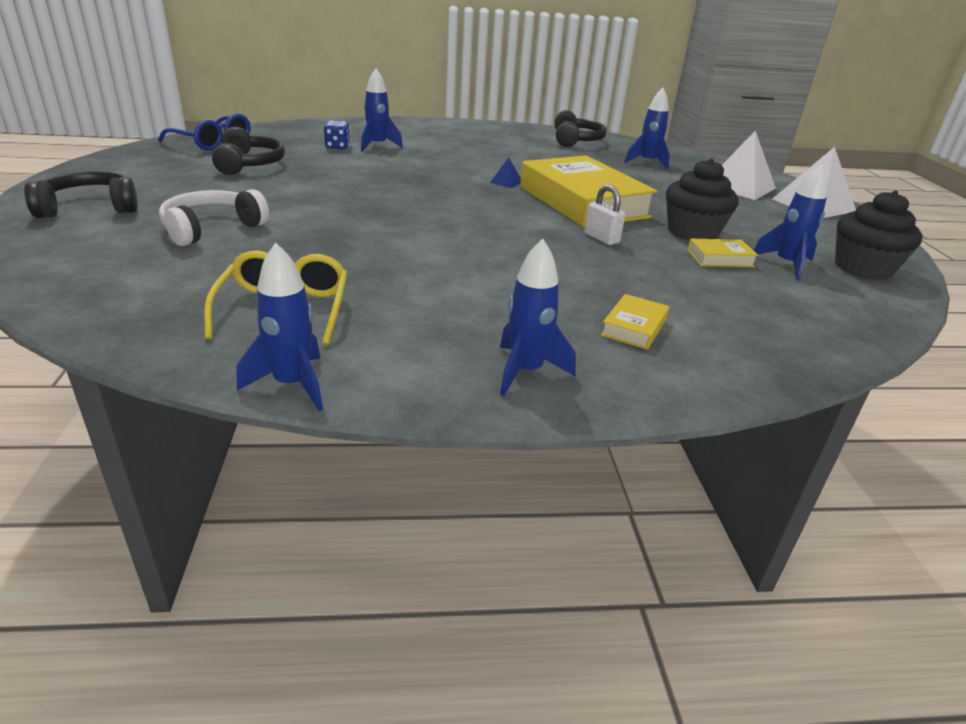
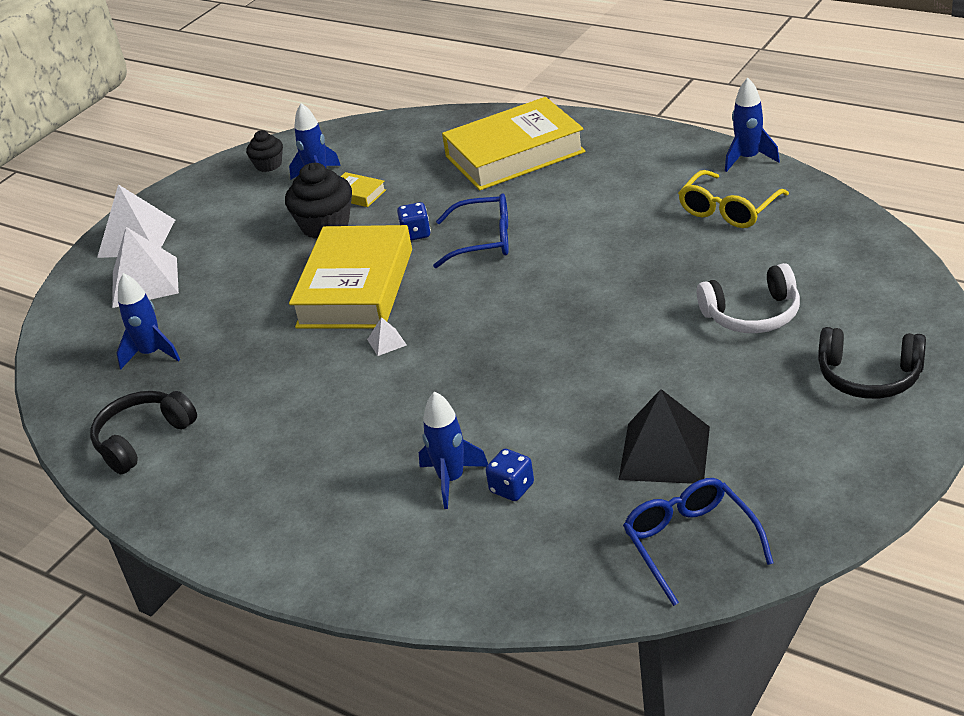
camera: 135 degrees left, 5 degrees up
(249, 164) = (664, 452): black headphones -> black pyramid
(506, 182) = (386, 342): blue pyramid -> white pyramid
(526, 372) = (614, 142): blue rocket -> none
(530, 242) = (483, 241): none -> blue glasses
(601, 238) = (416, 234): white padlock -> blue dice
(634, 327) = (514, 154): yellow book -> yellow book, size x2.47
(863, 268) = (268, 165): black cupcake -> black cupcake, size x0.59

